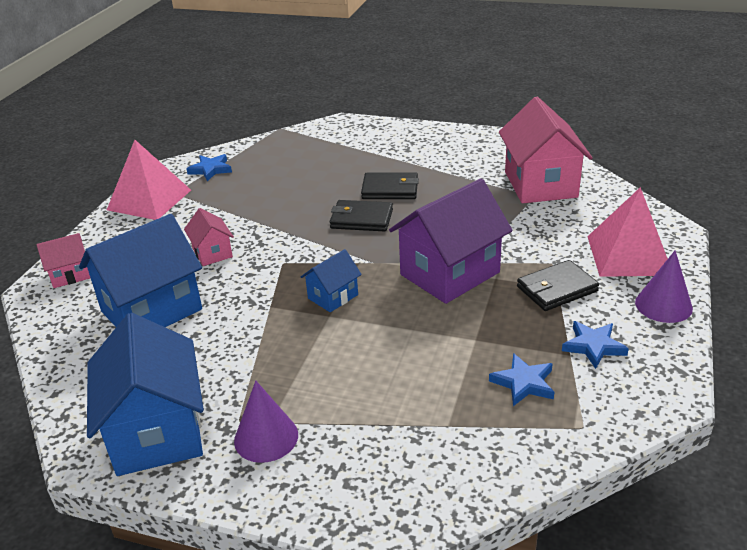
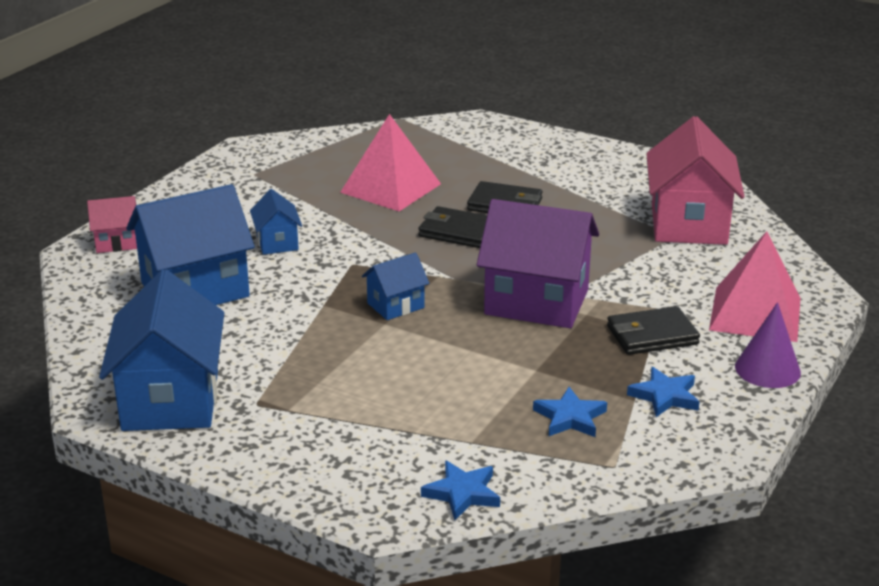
camera: 10 degrees right, 5 degrees down
(149, 200) = (223, 177): pink pyramid -> pink pyramid (391, 188)
(210, 169) = (302, 154): blue star -> blue star (462, 493)
(212, 253) = (277, 243): pink house -> blue house
(266, 437) = (279, 422): purple cone -> none
(450, 273) = (536, 302): purple house -> purple house turned 45 degrees clockwise

